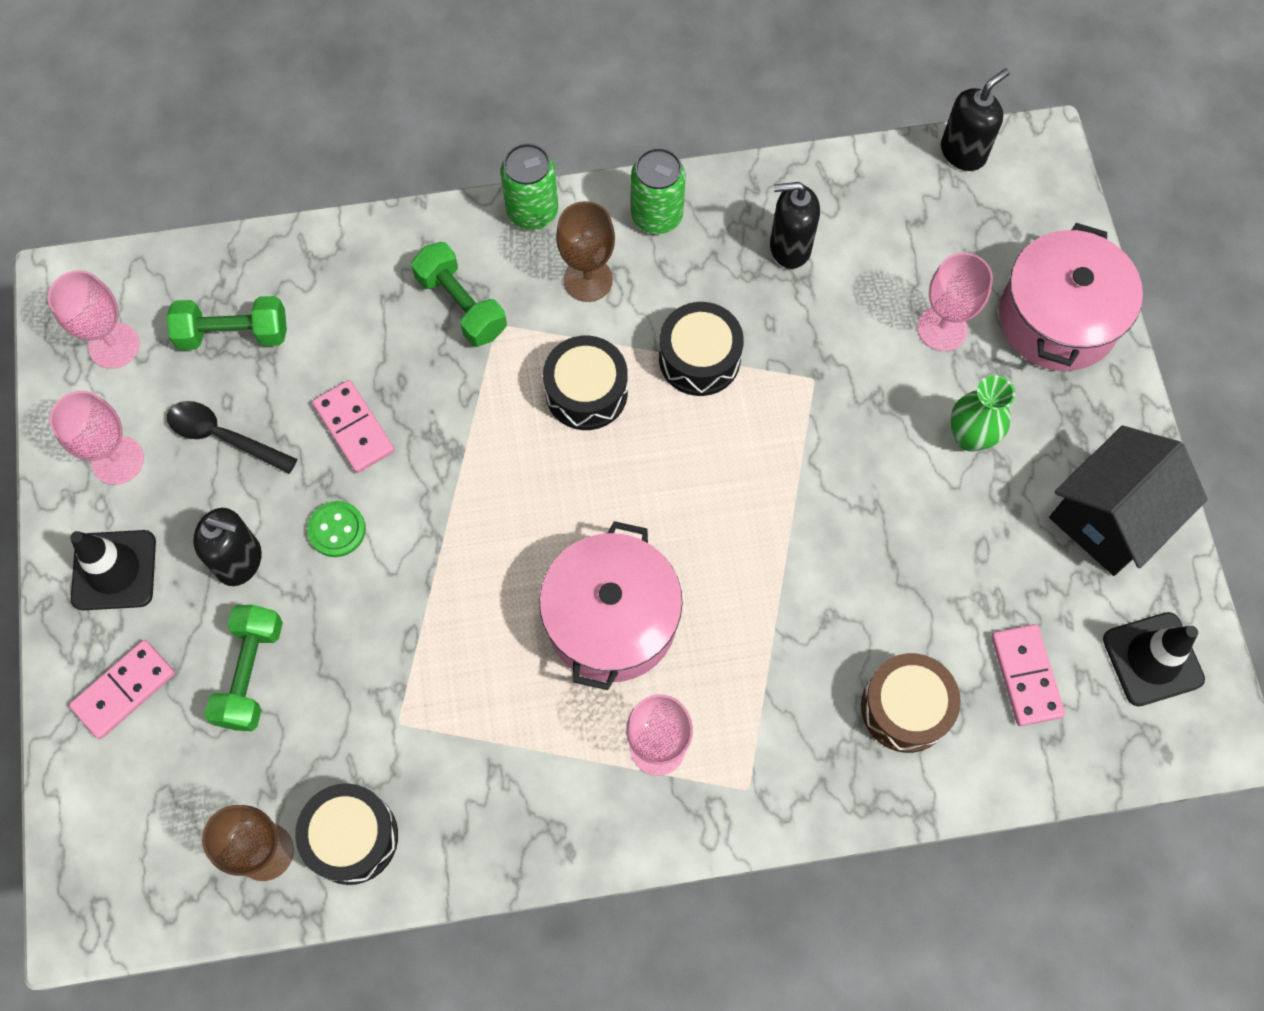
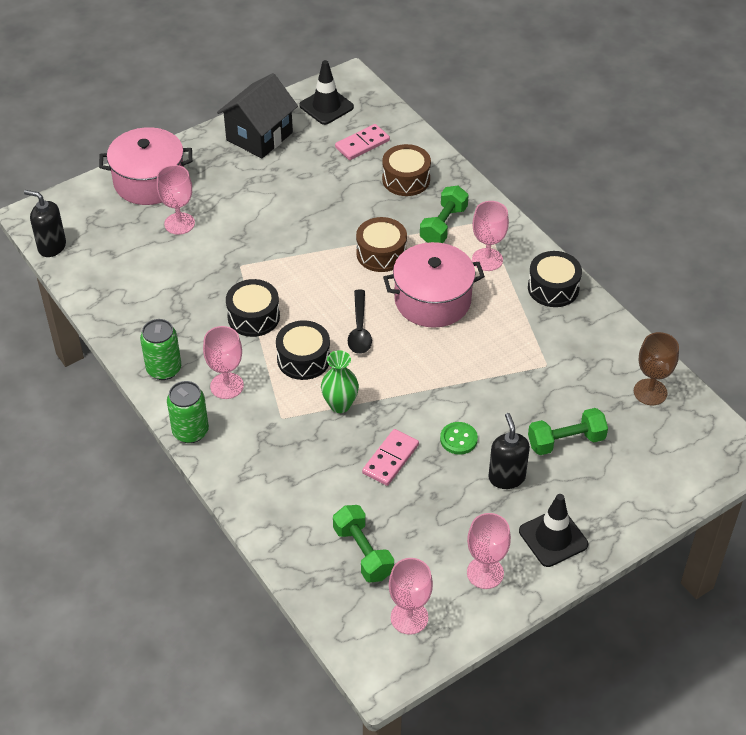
camera: 115 degrees left, 20 degrees down
(124, 690) = (616, 496): pink domino -> none
(223, 437) = (435, 523): black spoon -> black spoon (359, 329)
(352, 837) = (616, 359): black drum -> black drum (553, 288)
(461, 305) = (277, 441): green dumbbell -> green dumbbell (443, 225)
(588, 279) = (227, 386): brown goblet -> pink goblet
(747, 589) = (381, 253): none -> brown drum
(789, 247) = (157, 301): black soap dispenser -> none
(970, 437) = (241, 195): green vase -> green vase (340, 405)
(1109, 518) = (259, 136): black house -> black house turned 75 degrees counterclockwise

